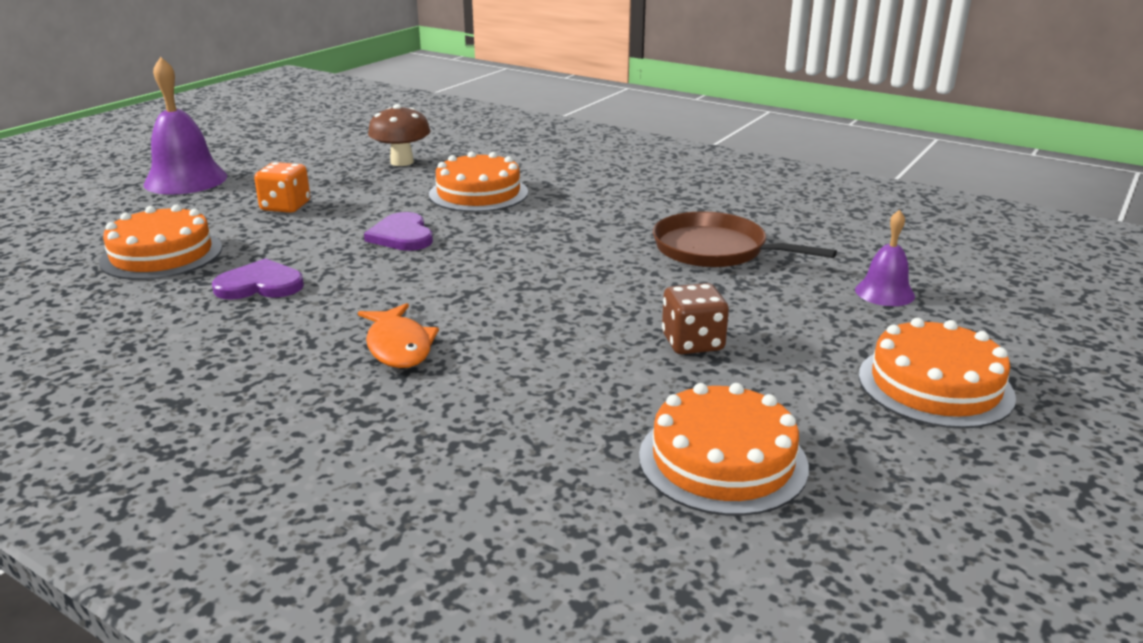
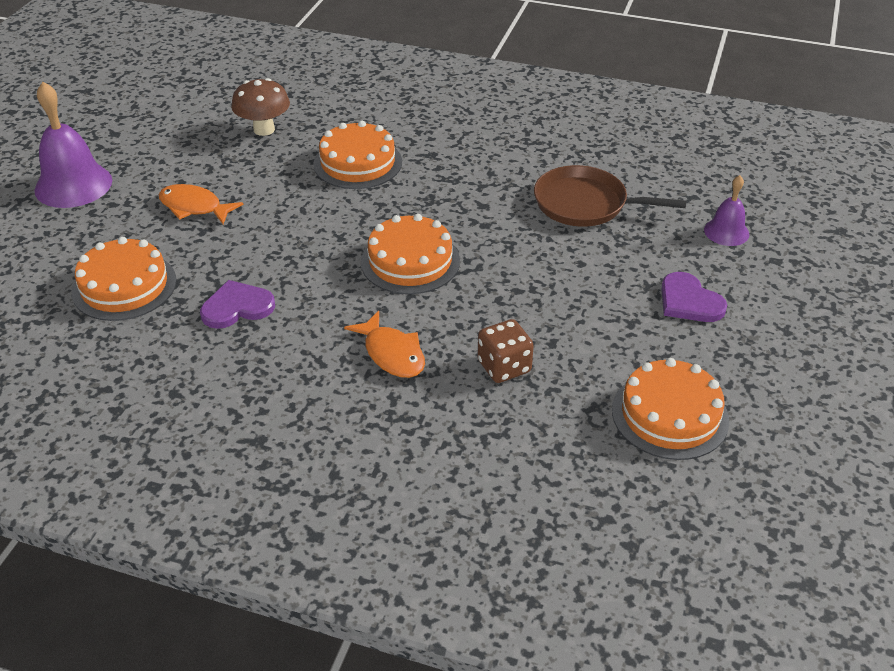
camera: 15 degrees left, 15 degrees up
(285, 206) = (194, 207): orange dice -> orange fish
(402, 235) = (321, 228): purple heart -> purple heart (689, 301)
(692, 343) = (608, 309): brown dice -> brown dice (504, 367)
(935, 385) = (785, 320): orange cake -> orange cake (410, 261)

